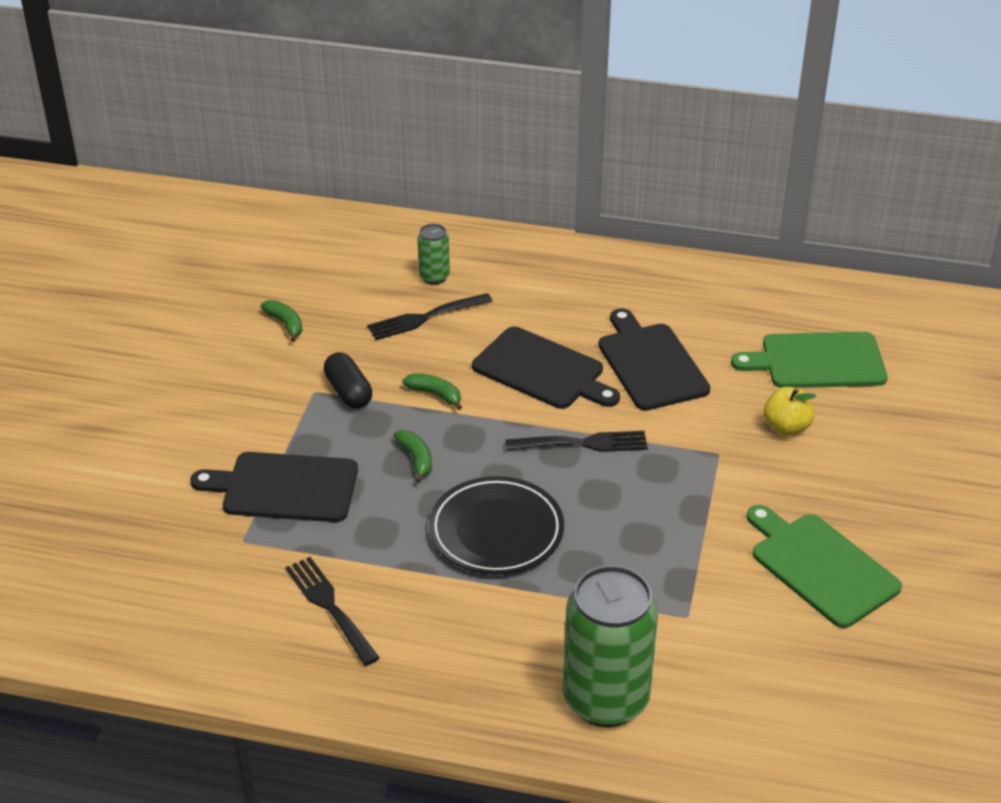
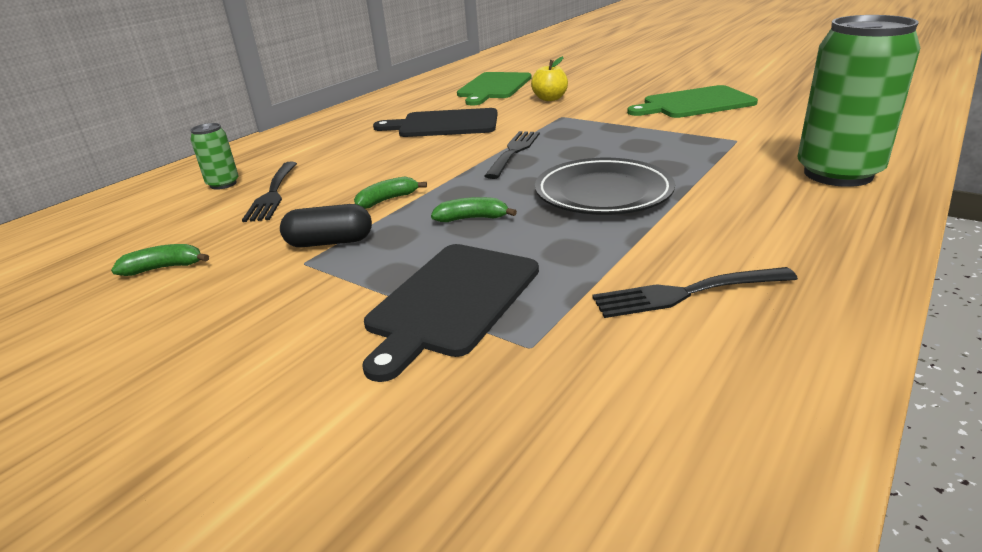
camera: 65 degrees left, 10 degrees down
(542, 371) = (409, 156): black cutting board -> none

